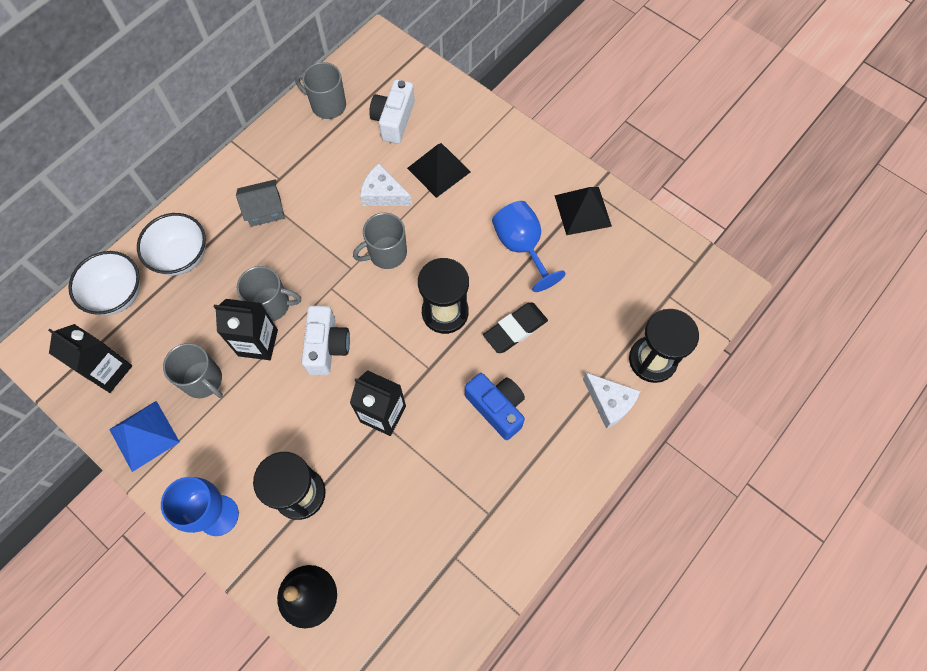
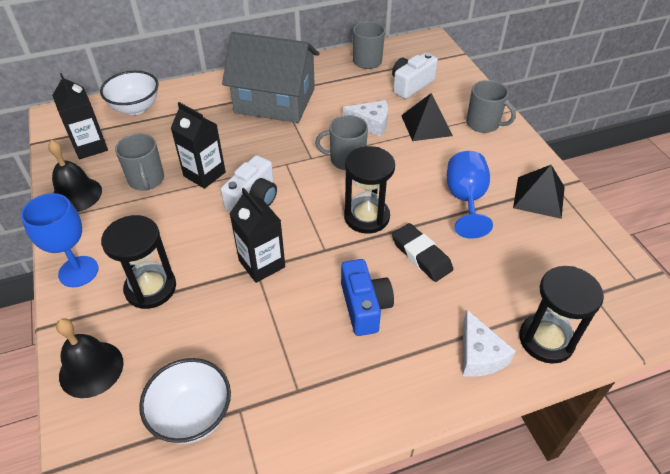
camera: 30 degrees right, 20 degrees down
(144, 435) = (76, 195): blue pyramid -> black bell
(182, 256) = (196, 104): white bowl -> white bowl (192, 415)
(265, 210) = (275, 100): grey house -> grey house, size x2.27
(272, 305) = (234, 156): grey mug -> grey mug (483, 124)
(383, 194) = (371, 124): white cheese -> white cheese turned 135 degrees clockwise
(515, 329) = (421, 255): black eraser -> black eraser turned 60 degrees clockwise

